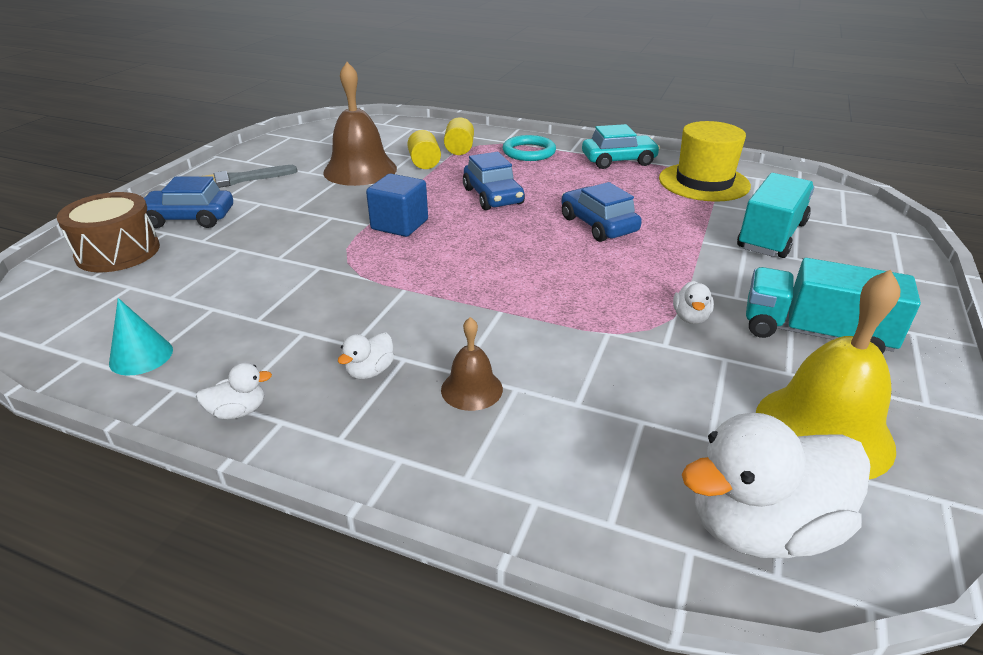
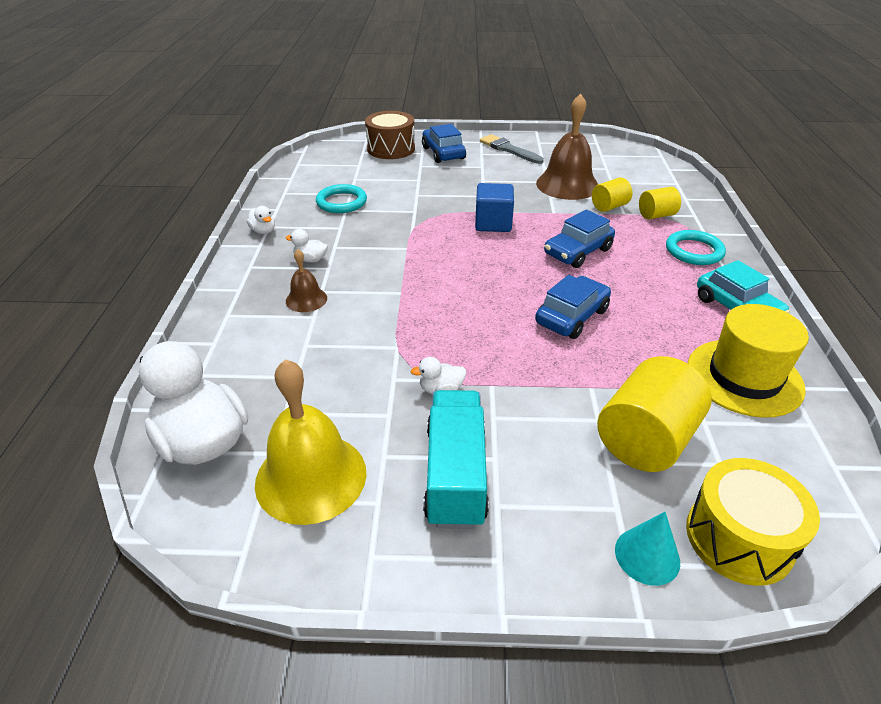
camera: 70 degrees right, 5 degrees up
(141, 356) = (298, 191): turquoise cone -> turquoise cone (647, 555)
(230, 319) = (341, 202): none -> turquoise ring
(771, 236) = (645, 440): turquoise truck -> yellow cylinder
(869, 231) = (739, 538): none -> yellow drum

